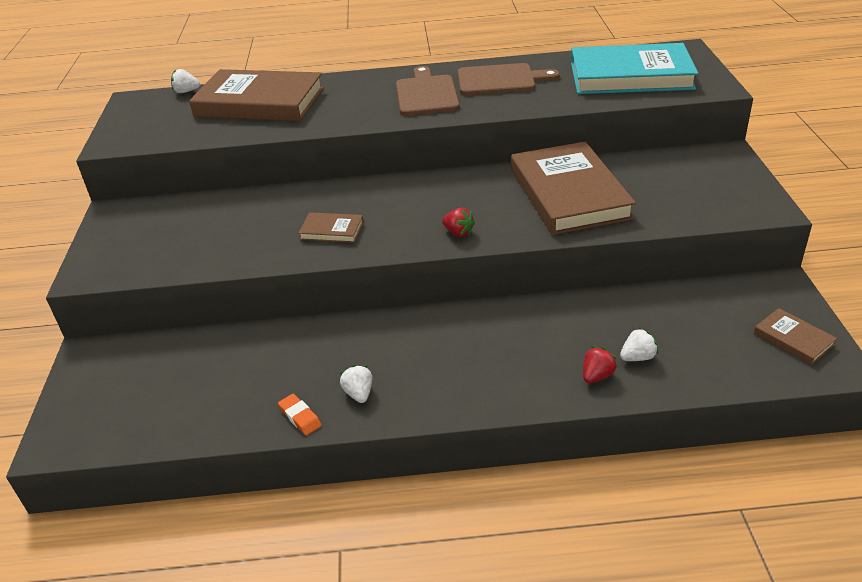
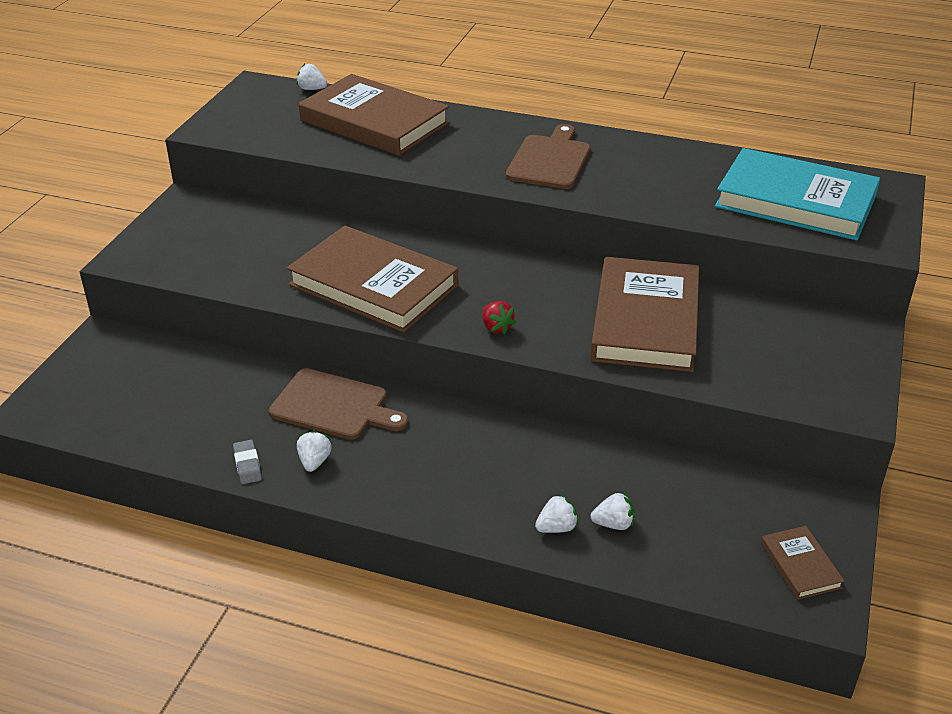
camera: 20 degrees right, 0 degrees up
(300, 417) = (247, 465): orange eraser -> grey eraser
(332, 231) = (373, 285): brown book -> brown book, size x2.29
(500, 80) = (643, 165): brown cutting board -> brown cutting board (334, 406)
(597, 376) = (556, 528): red strawberry -> white strawberry

